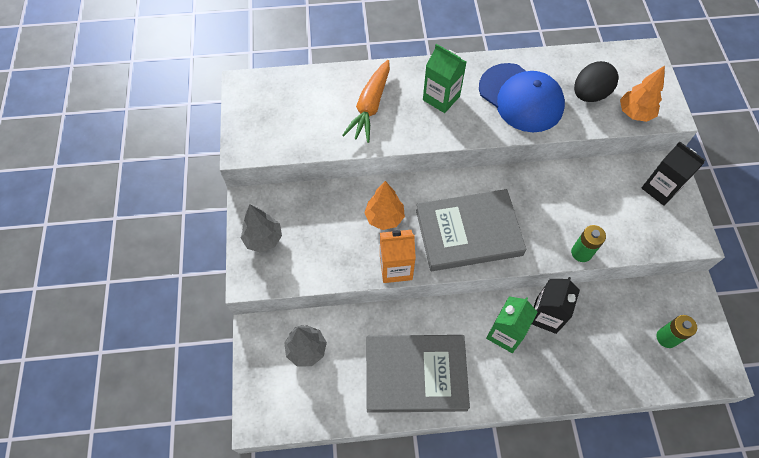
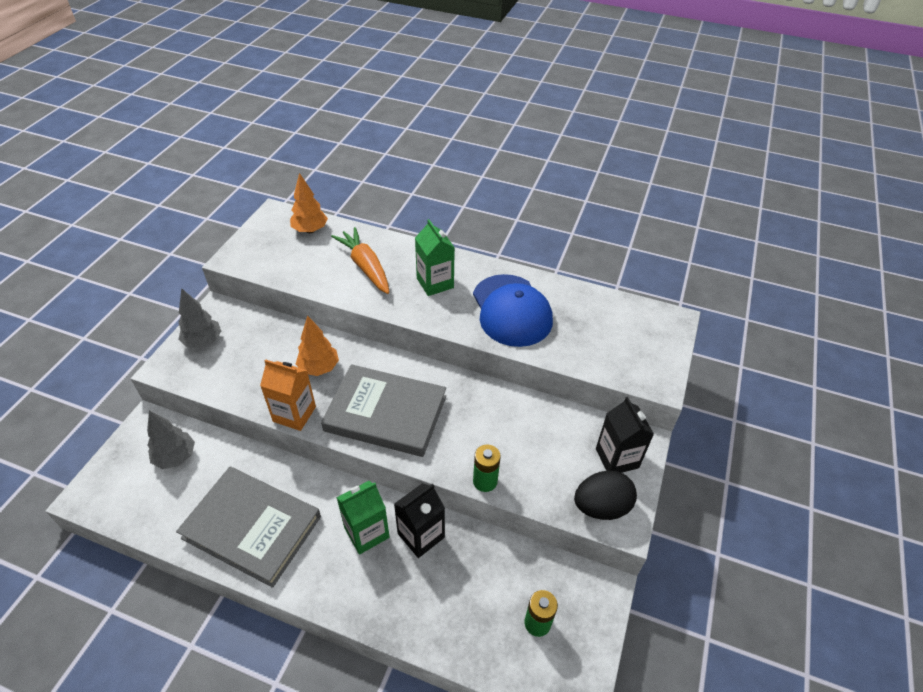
camera: 25 degrees right, 15 degrees down
(370, 106) = (365, 266): orange carrot -> orange carrot turned 105 degrees clockwise
(589, 94) = (584, 333): black egg -> black egg (601, 507)
(634, 113) = (620, 367): orange tree -> orange tree (310, 230)

